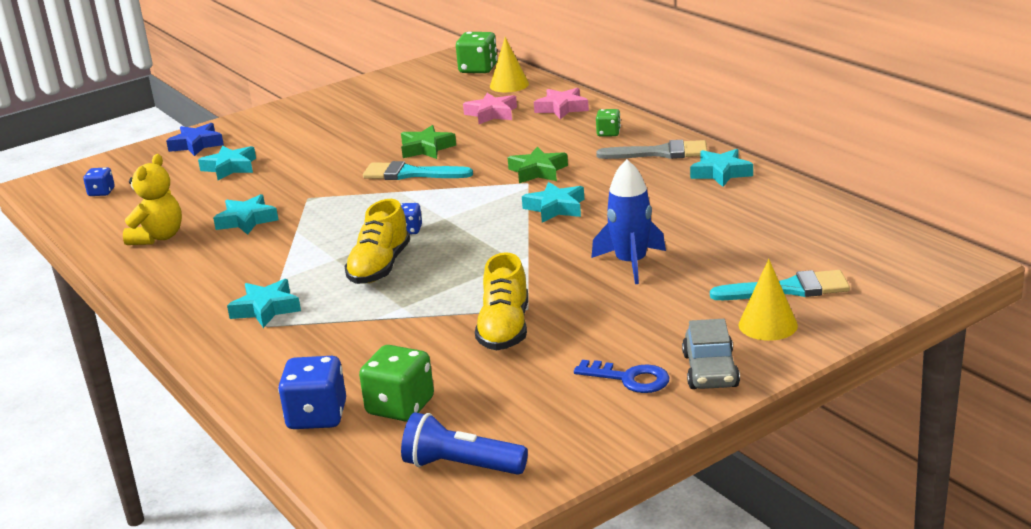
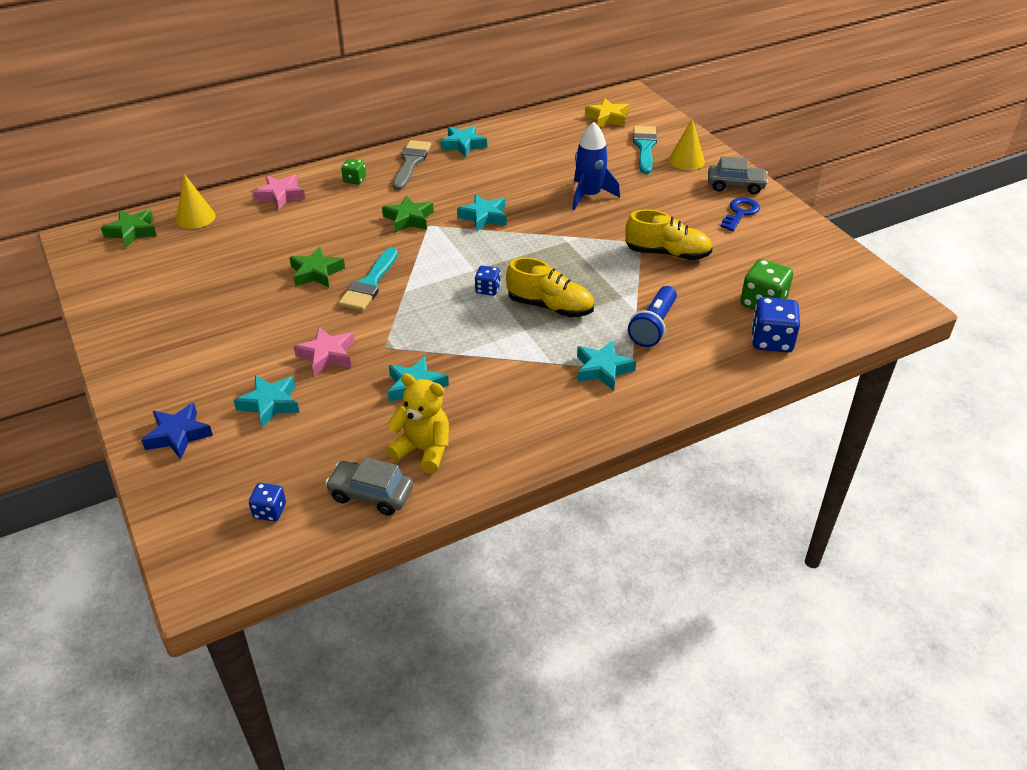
camera: 85 degrees left, 15 degrees up
(108, 225) = (371, 494): none -> grey car
(461, 466) = (833, 281): blue flashlight -> blue flashlight (653, 326)
(478, 69) = (132, 232): green dice -> green star
(491, 114) = (261, 232): pink star -> pink star (327, 355)
(864, 253) = (607, 118): none -> yellow star

